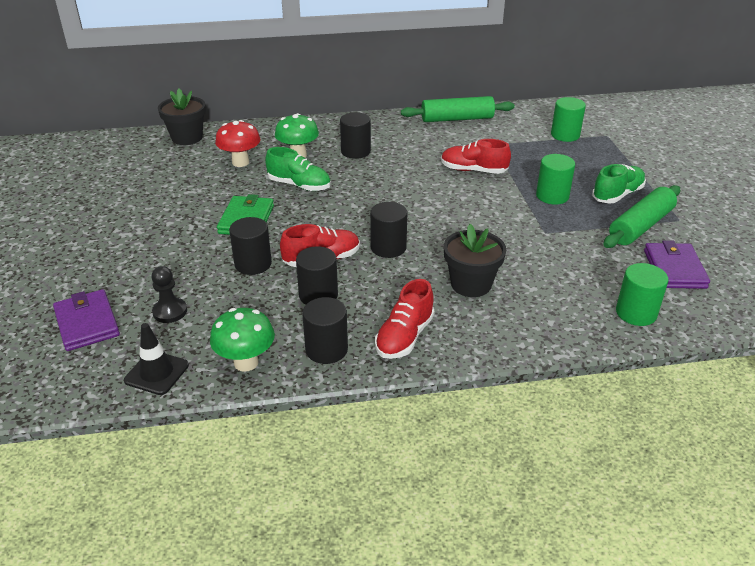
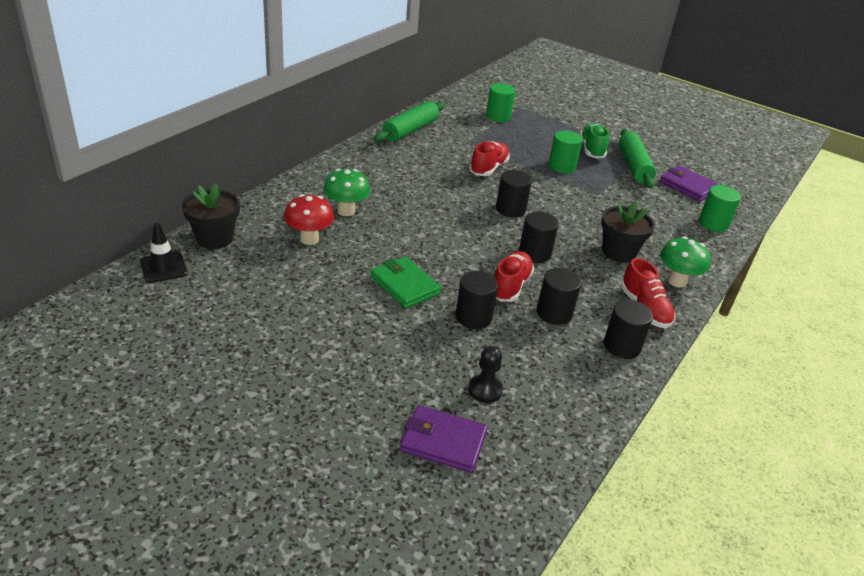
camera: 50 degrees left, 0 degrees up
(156, 373) = (559, 438): black traffic cone -> black traffic cone (163, 267)
(246, 362) = (596, 388): green mushroom -> green mushroom (677, 281)
(299, 185) = (393, 236): green shoe -> none
(355, 151) = (384, 188): black cylinder -> black cylinder (510, 209)
(473, 170) = (488, 168): red shoe -> red shoe turned 150 degrees clockwise

